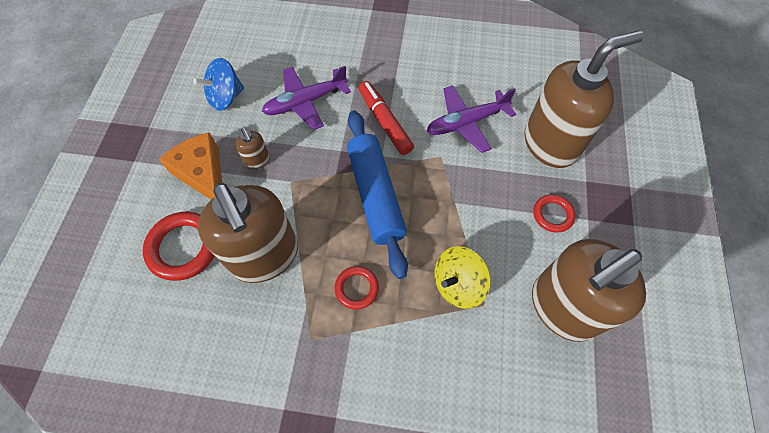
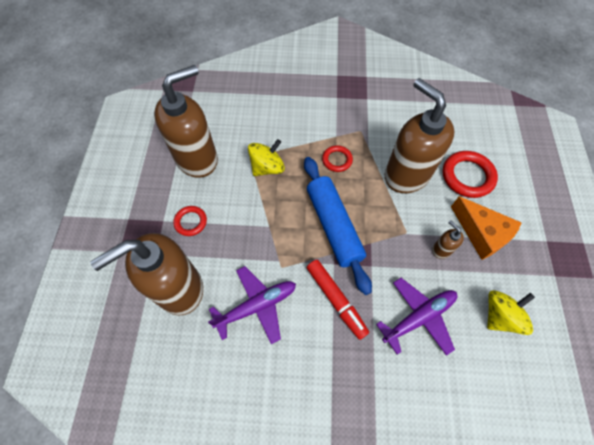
camera: 175 degrees right, 0 degrees up
(226, 97) = (500, 316): blue spinning top -> yellow spinning top

